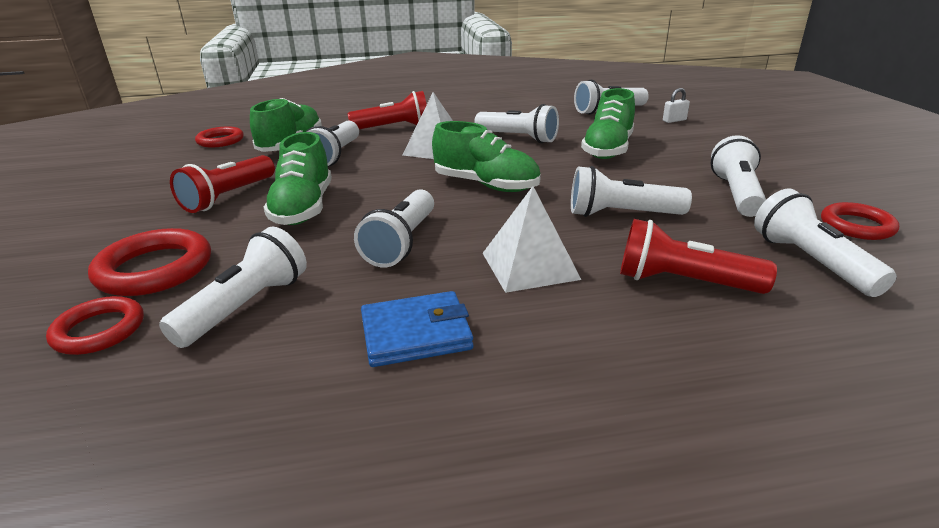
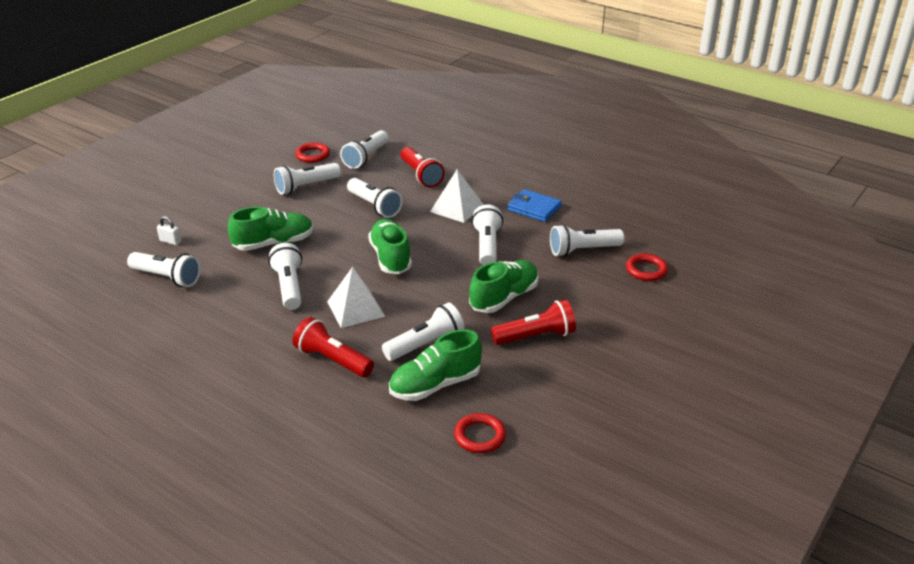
camera: 135 degrees left, 5 degrees up
(155, 269) = (610, 294): red ring -> none
(402, 243) = (487, 246): white flashlight -> white flashlight turned 60 degrees counterclockwise

